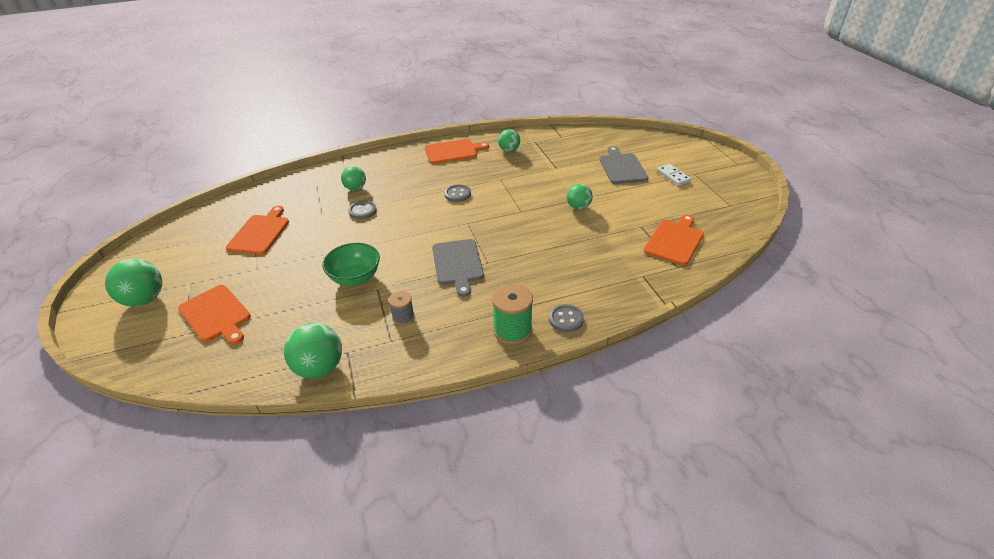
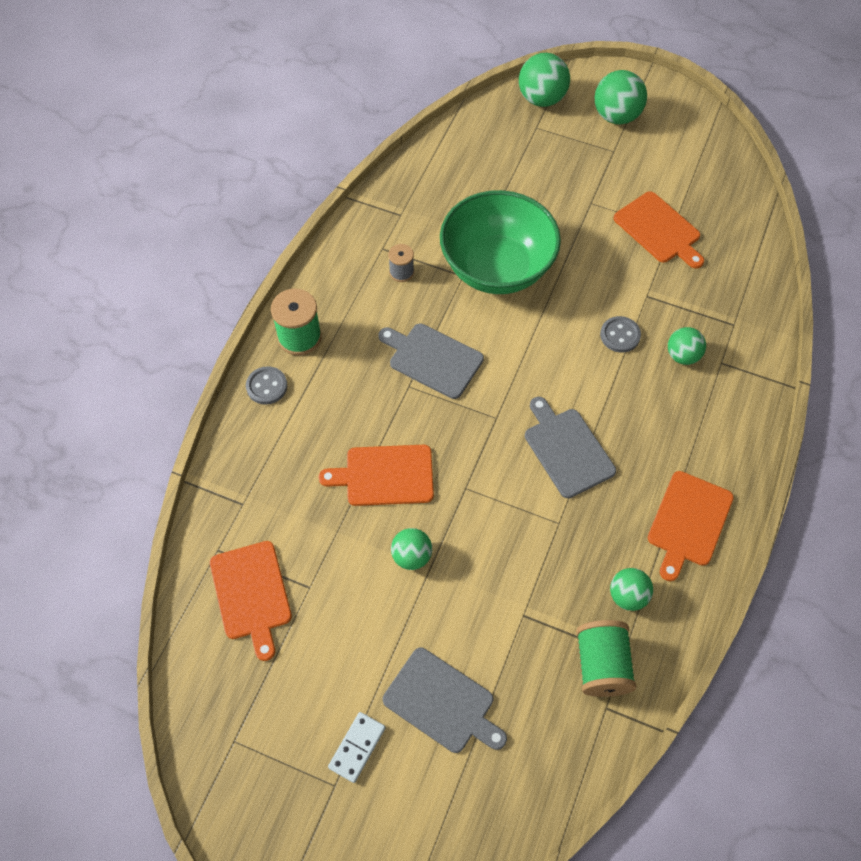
camera: 130 degrees right, 20 degrees up
(216, 315) = (543, 153): orange cutting board -> orange cutting board (385, 475)
(319, 368) = (401, 190): green ball -> green ball (541, 99)
(355, 278) = (497, 268): green bowl -> green bowl, size x1.73
(457, 194) = (567, 449): grey button -> grey cutting board
(547, 143) = (601, 665): none -> green spool
(673, 176) = (357, 747): white domino -> white domino turned 75 degrees counterclockwise

